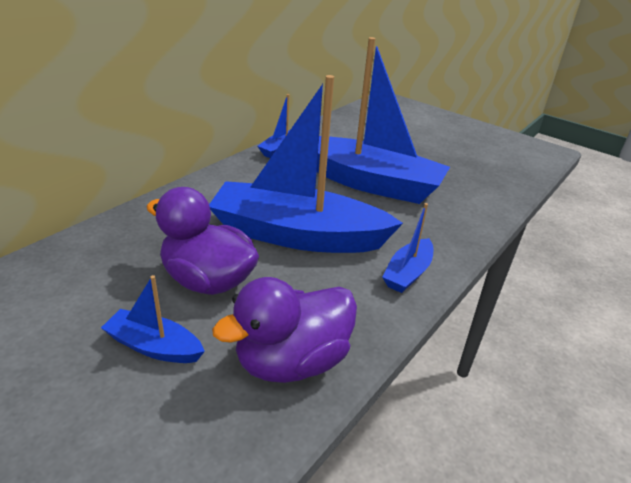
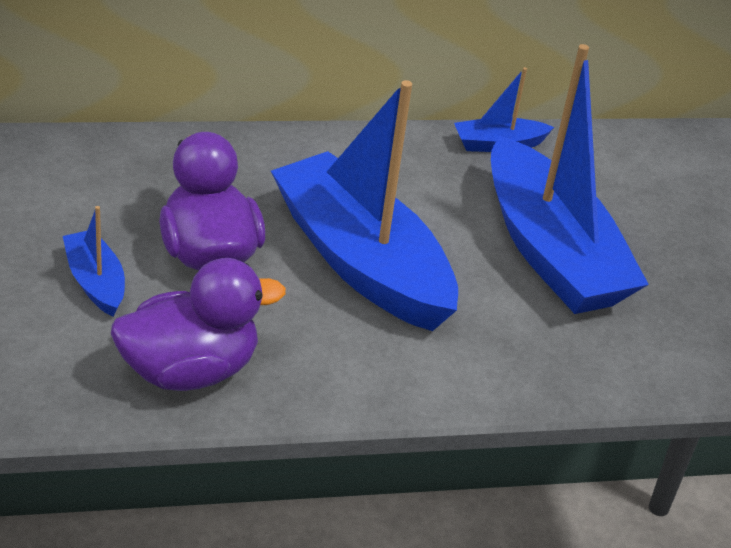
camera: 40 degrees right, 5 degrees up
(292, 361) = (189, 370): purple duck -> purple duck turned 150 degrees clockwise
(407, 273) = (424, 375): blue boat -> none

